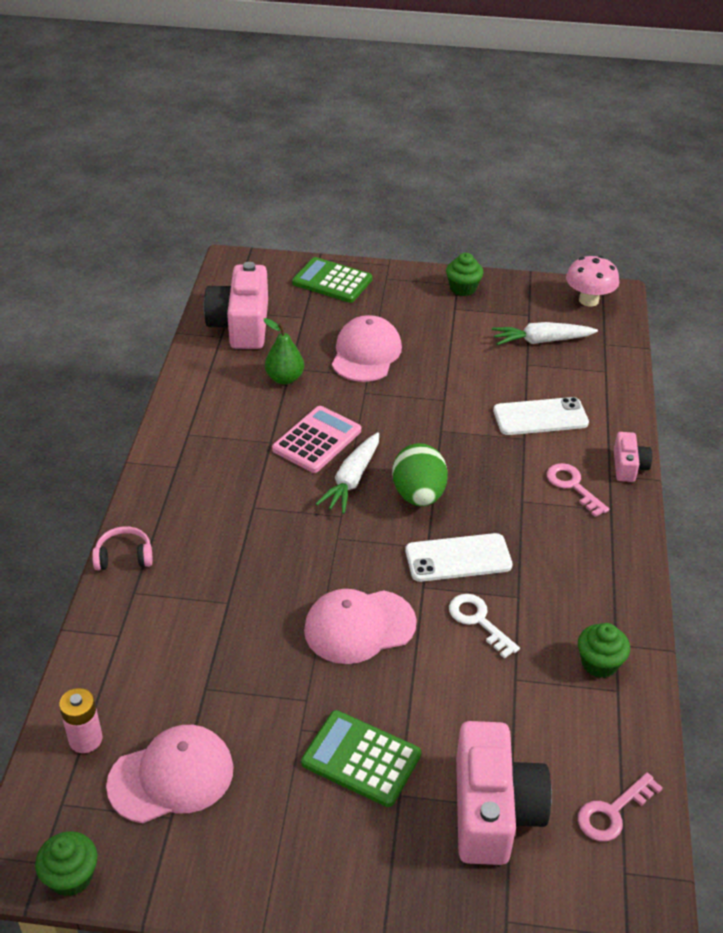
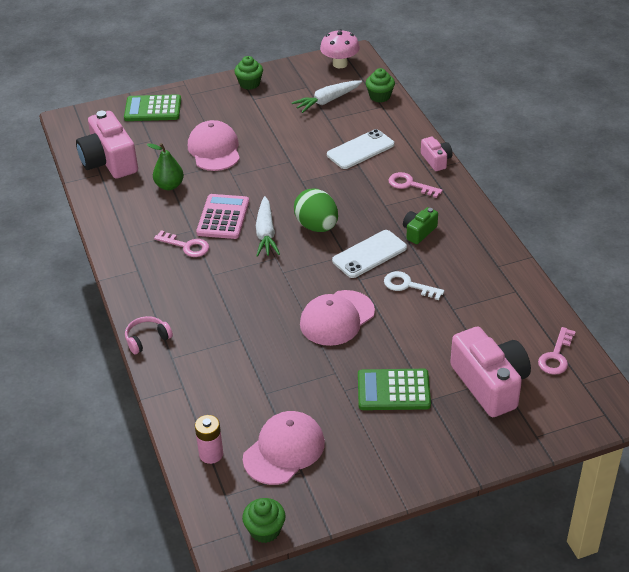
camera: 25 degrees left, 0 degrees up
(250, 459) = (186, 246): none -> pink key
(541, 553) = (419, 232): none -> green camera
(599, 663) = (495, 280): green cupcake -> green cupcake (380, 96)

